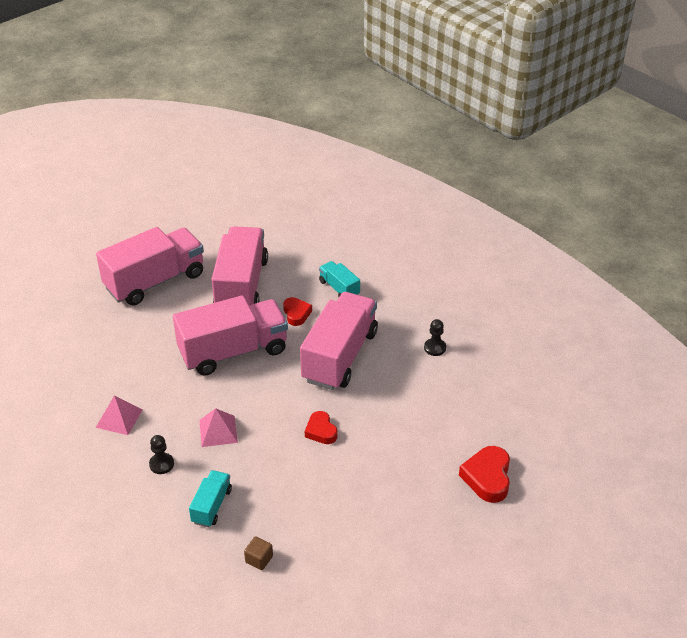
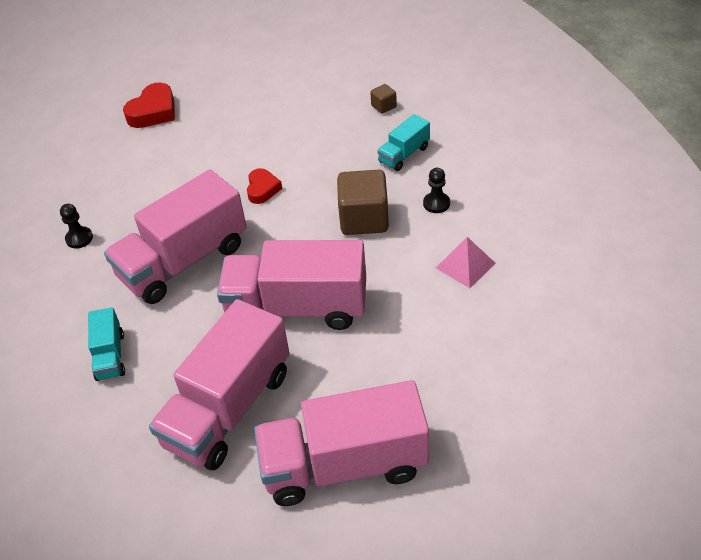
camera: 150 degrees left, 5 degrees up
(218, 431) = (364, 219): pink pyramid -> brown cube
(296, 314) = (189, 335): red heart -> none

